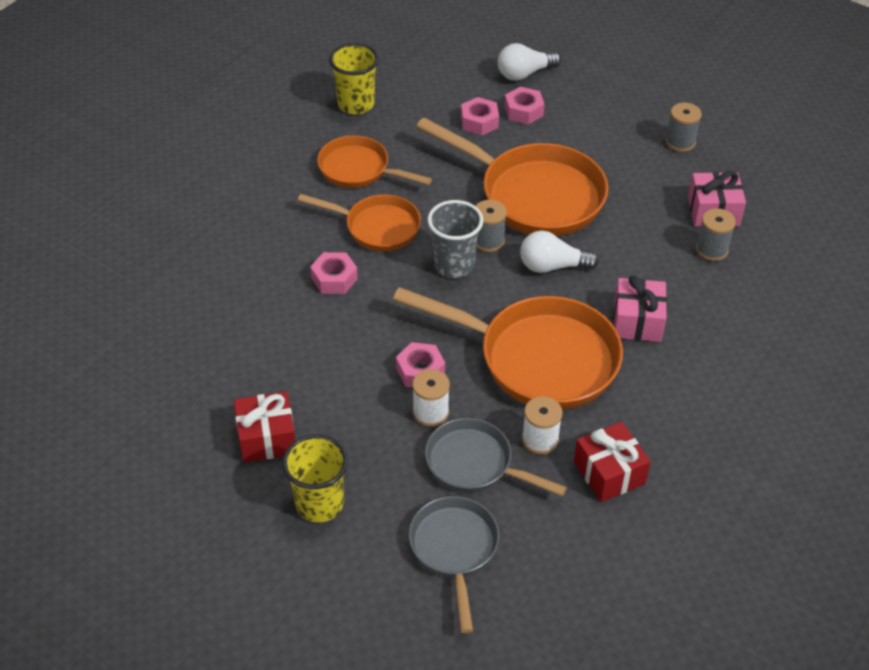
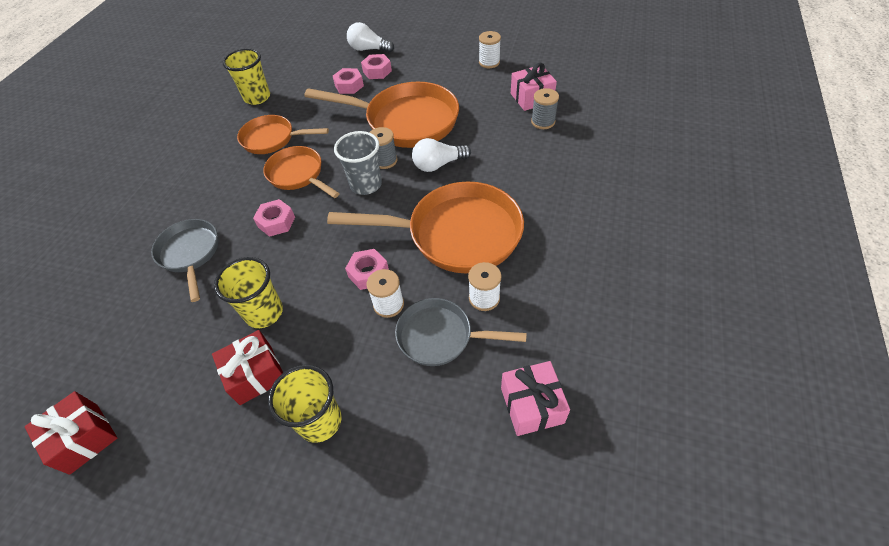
camera: 15 degrees left, 5 degrees up
(292, 378) = (264, 313): none -> yellow cup
(377, 227) = (298, 175): orange pan -> orange pan turned 135 degrees counterclockwise
(454, 550) = (453, 422): grey pan -> grey pan (190, 254)
(524, 74) = (369, 49): white light bulb -> white light bulb turned 60 degrees clockwise
(609, 473) = (549, 307): red gift -> red gift (84, 438)
(637, 321) = (516, 185): pink gift -> pink gift (532, 405)
(680, 142) = (489, 62): grey spool -> white spool

